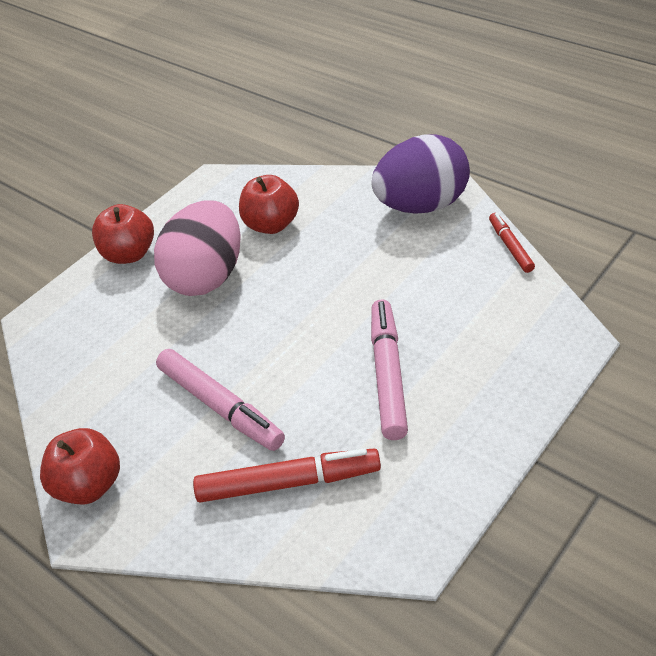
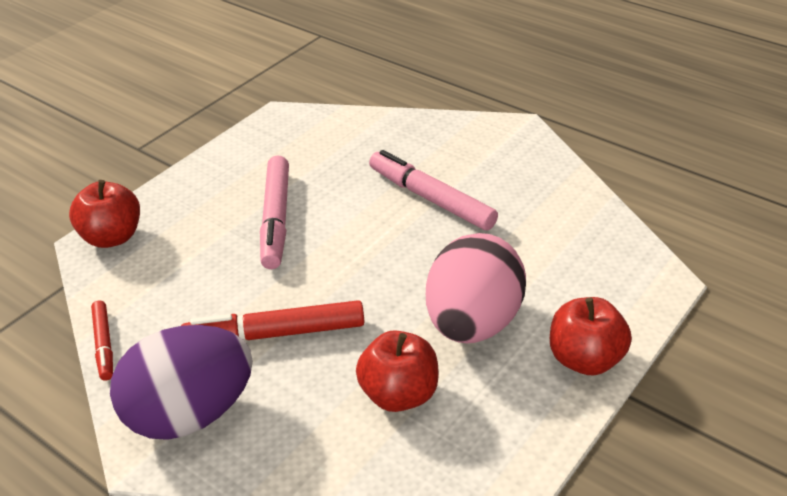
camera: 175 degrees right, 5 degrees down
(89, 485) = (528, 150): red apple -> red apple (112, 237)
(288, 482) = (367, 151): red marker -> red marker (275, 334)

